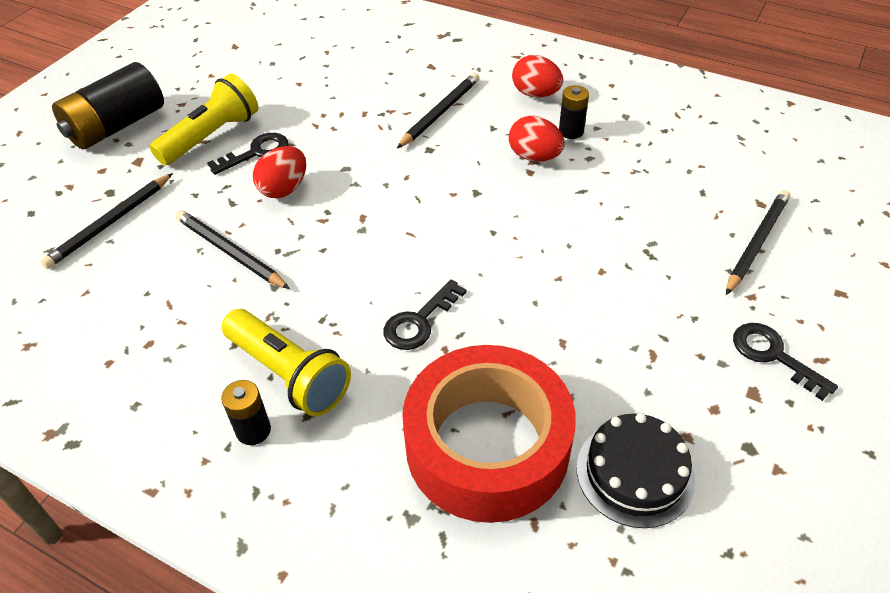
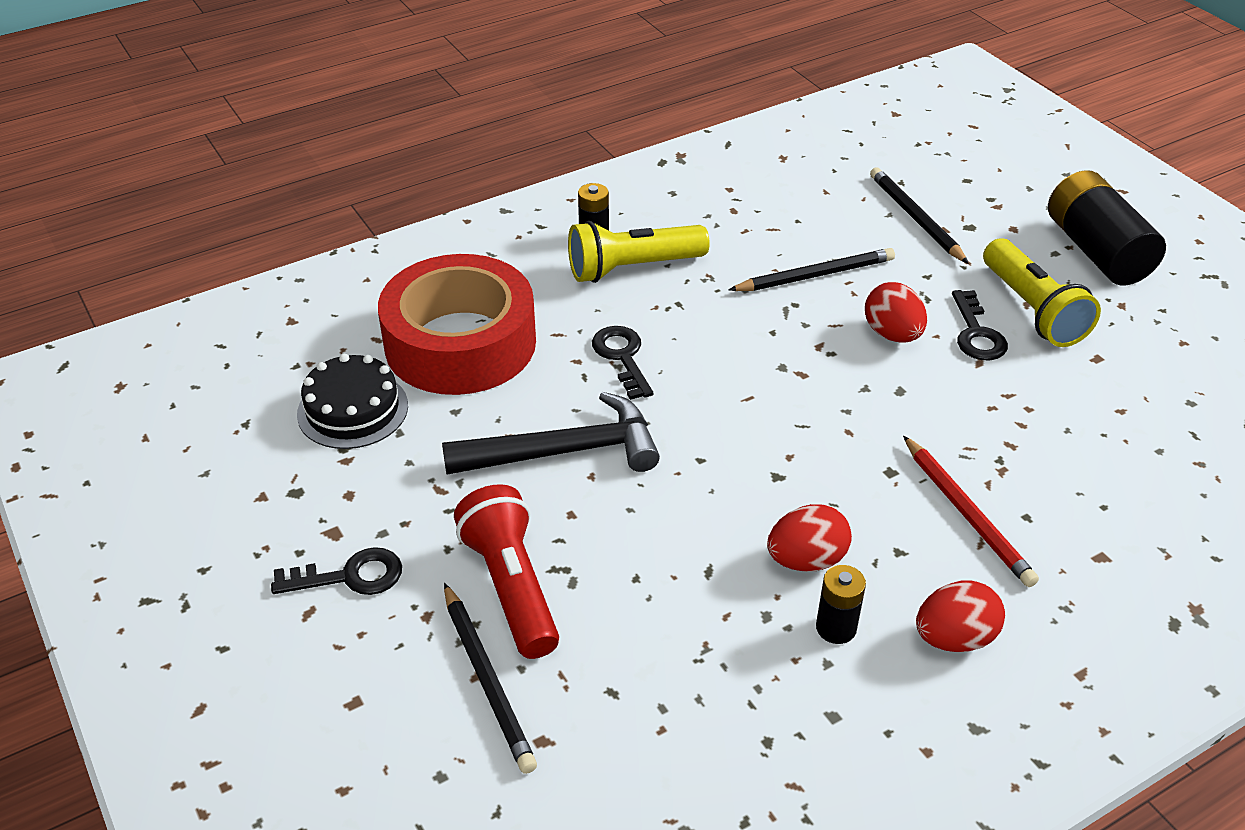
camera: 120 degrees right, 5 degrees down
(440, 113) = (966, 514): black pencil -> red pencil
(550, 303) = (565, 451): none -> black hammer
(687, 268) = (511, 587): none -> red flashlight

